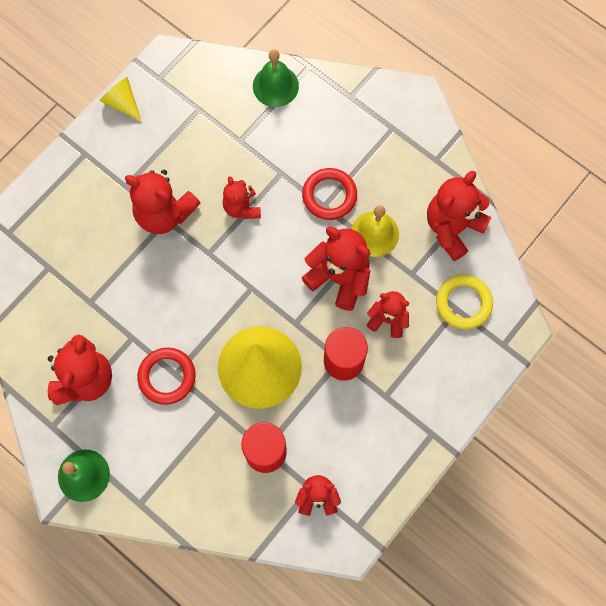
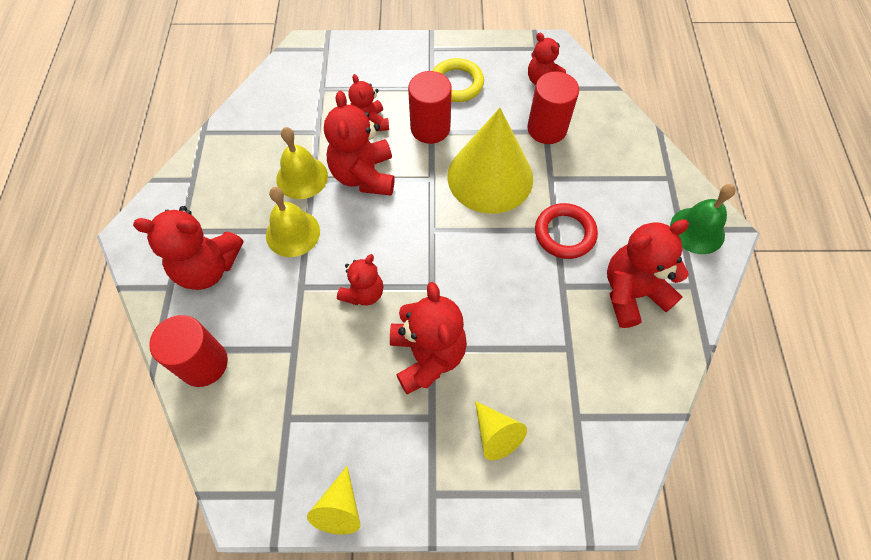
camera: 130 degrees left, 10 degrees down
(82, 213) = (496, 434): none -> yellow cone
(275, 86) = (203, 363): green bell -> red cylinder
(329, 196) = (293, 233): red ring -> yellow bell
(452, 228) = (251, 130): red teddy bear -> red teddy bear (207, 267)
(463, 303) = (313, 87): yellow ring -> yellow ring (456, 83)

